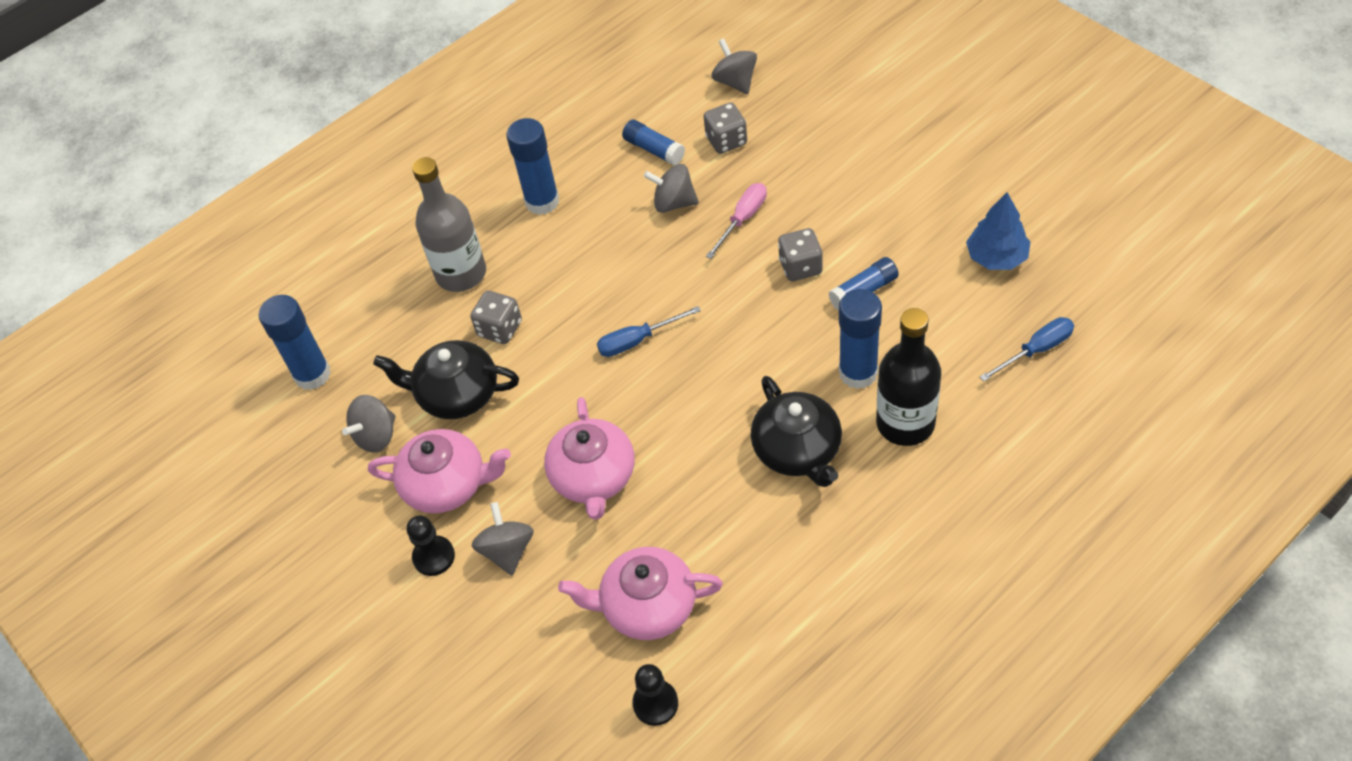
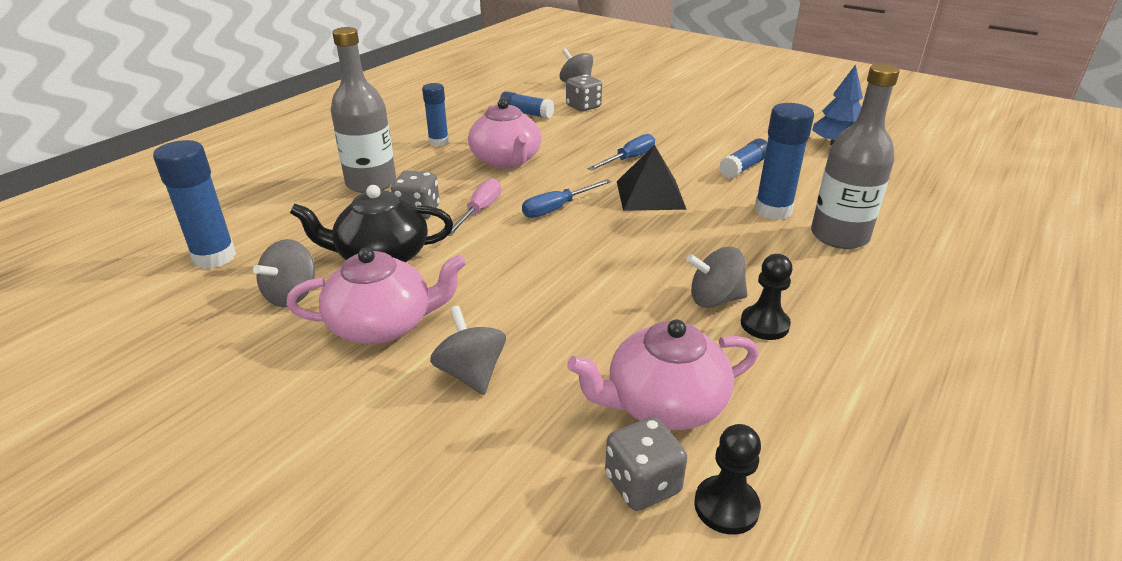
camera: 20 degrees left, 20 degrees down
(434, 557) = (377, 390): black pawn -> black pawn (764, 324)
(542, 201) = (438, 142): blue glue stick -> blue glue stick, size x0.65
(593, 477) = (552, 302): pink teapot -> pink teapot (506, 160)
(674, 203) = (555, 136): grey spinning top -> grey spinning top (714, 299)
(740, 329) = (650, 195): none -> black pyramid
(743, 219) = (618, 140): pink screwdriver -> pink screwdriver (479, 211)
(798, 451) = (753, 262): black teapot -> none
(800, 267) = (681, 159): grey dice -> grey dice (642, 484)
(905, 423) = (839, 236): black bottle -> grey bottle
(1036, 350) = (912, 186): blue screwdriver -> blue screwdriver (629, 159)

